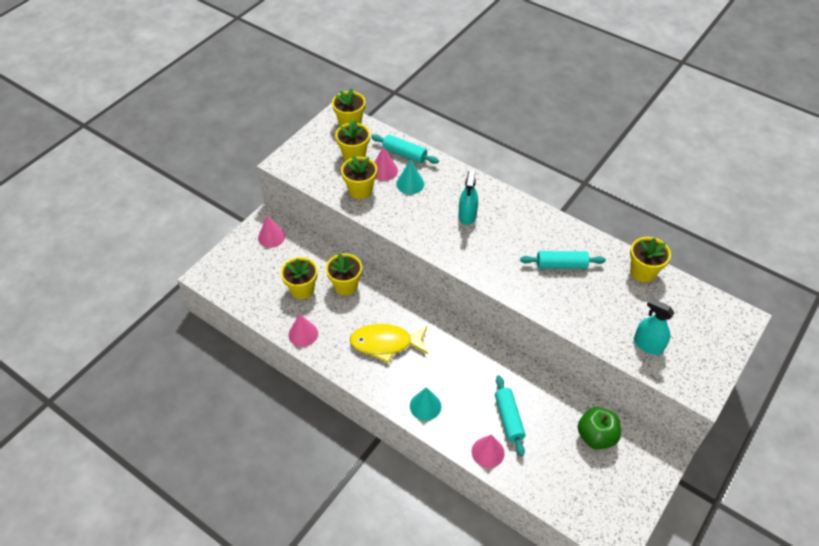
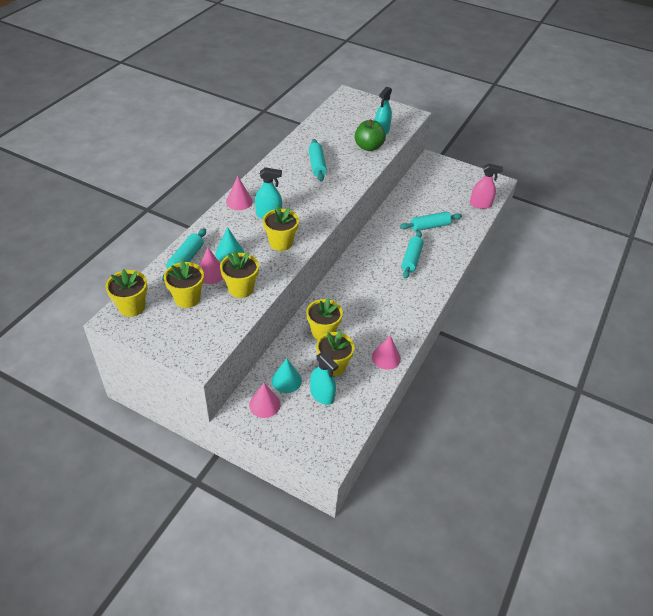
camera: 100 degrees left, 5 degrees down
(271, 277) = (322, 395): none -> turquoise spray bottle
(385, 343) = (382, 298): yellow fish -> none
(425, 406) = (434, 270): turquoise cone -> turquoise cone (286, 380)
(446, 384) = (411, 259): none -> turquoise rolling pin
(488, 452) = (460, 236): pink cone -> pink cone (239, 201)
(558, 497) = (480, 204): none -> pink spray bottle
(596, 436) = (429, 187): green apple -> green apple (368, 147)
(643, 272) = (316, 129): yellow flower pot -> yellow flower pot (281, 243)

